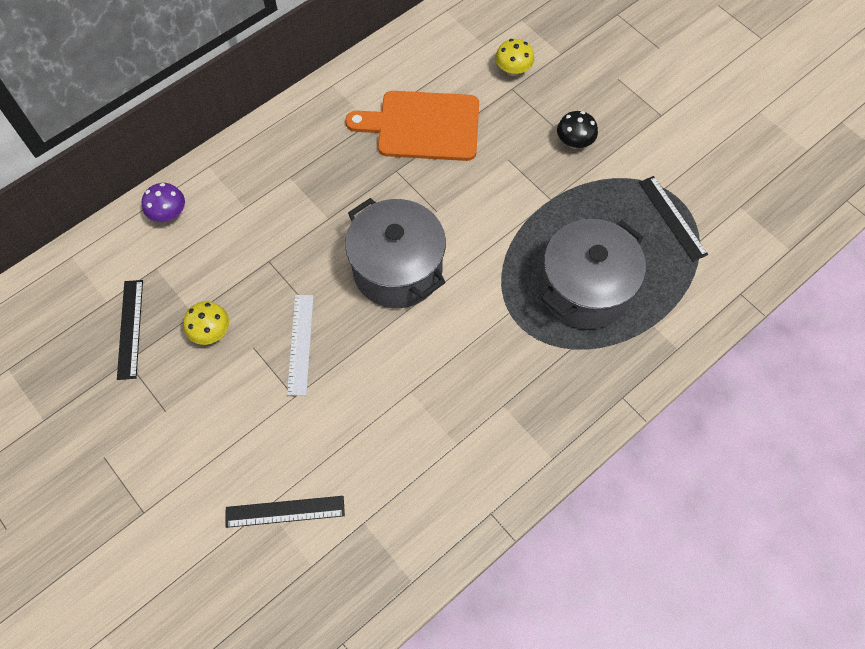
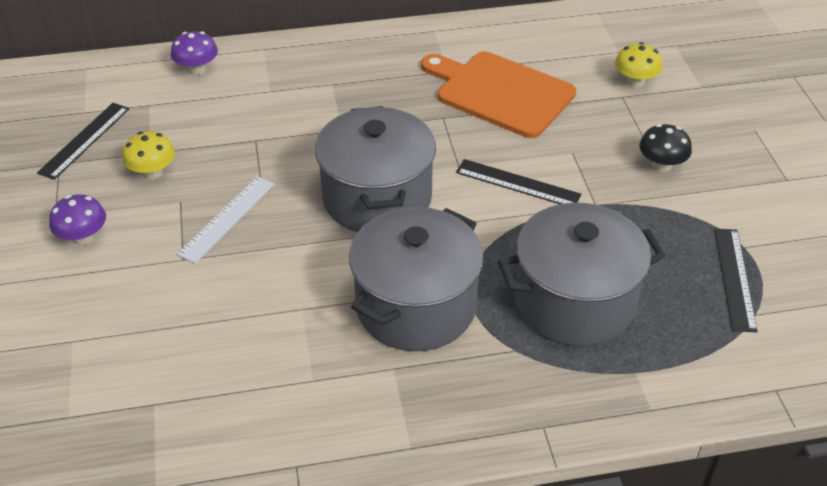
camera: 30 degrees right, 20 degrees down
(203, 418) = (83, 237): none -> purple mushroom
(285, 511) = (86, 354): black ruler -> black ruler (517, 184)
(485, 348) = (416, 306): none -> grey pot

